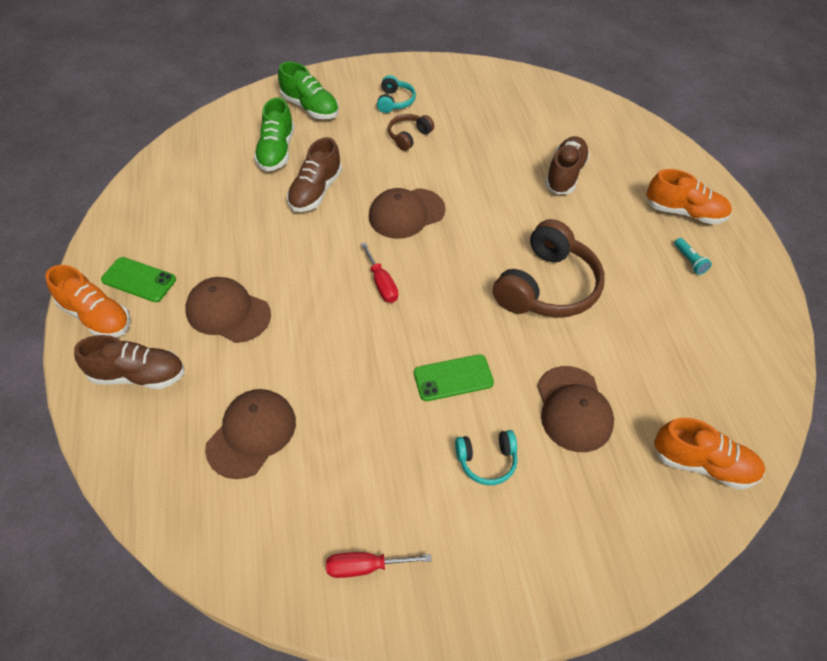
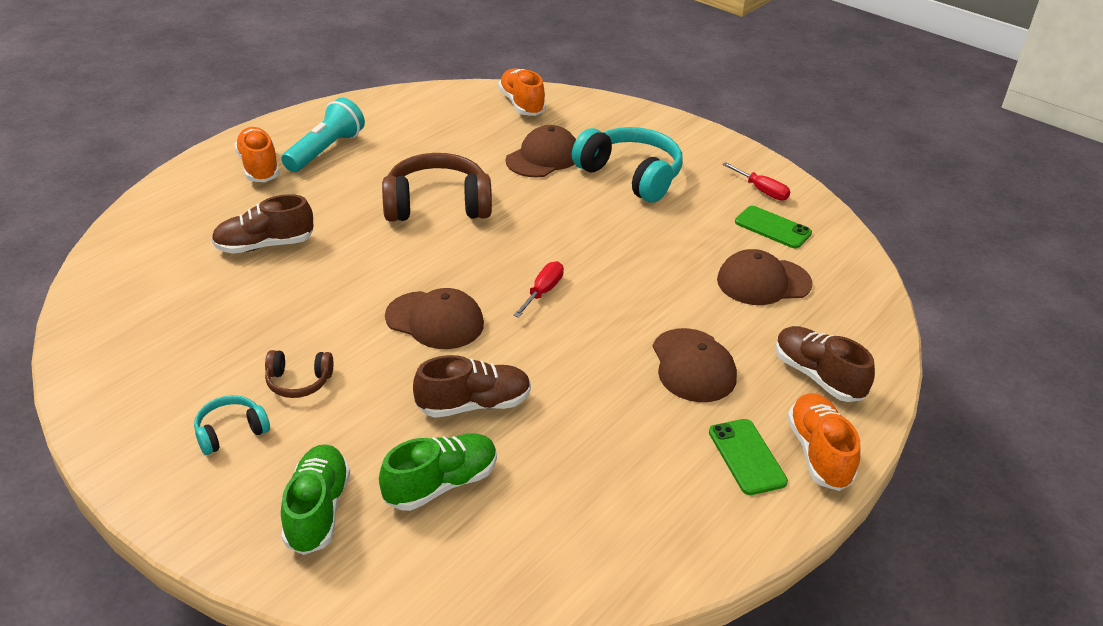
camera: 130 degrees left, 15 degrees down
(453, 378) = (587, 214): green phone -> green phone (772, 228)
(486, 461) = (631, 176): turquoise headphones -> turquoise headphones, size x2.03
(689, 261) = (326, 150): turquoise flashlight -> turquoise flashlight, size x2.24

